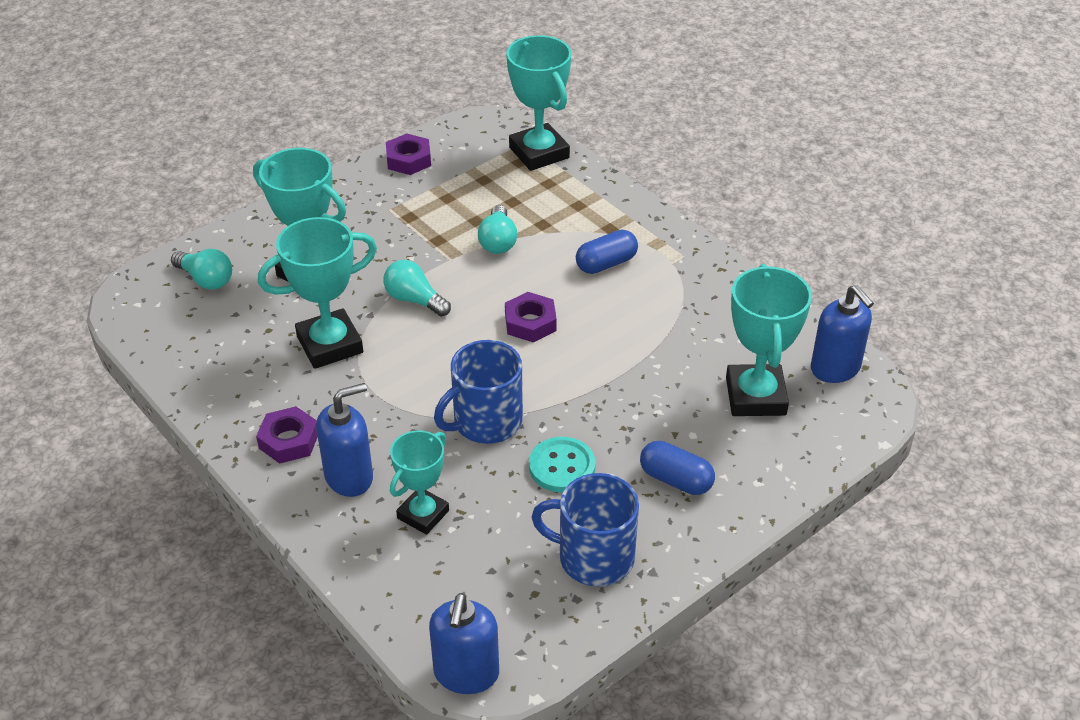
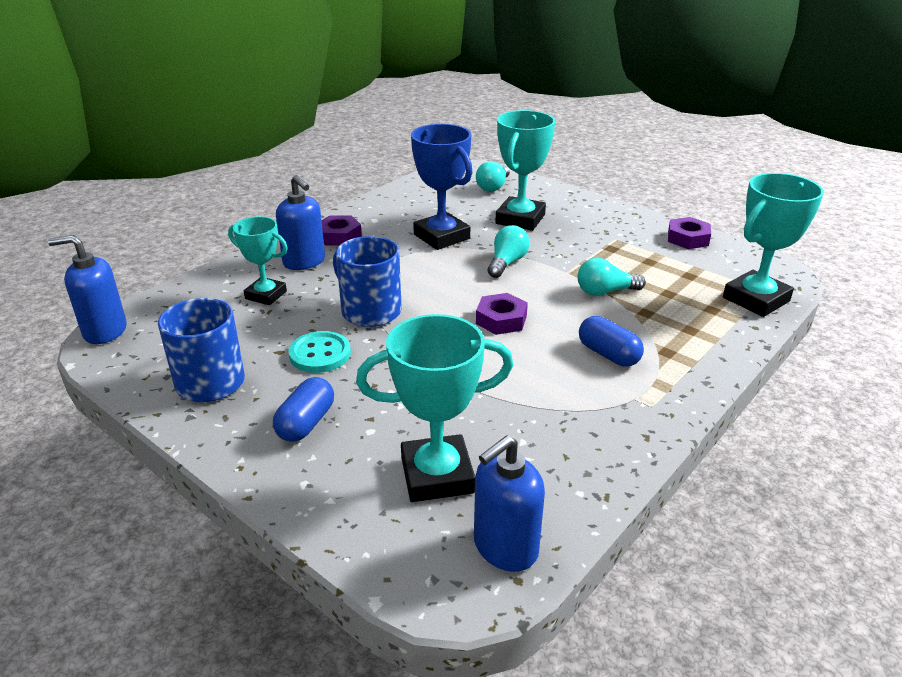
camera: 80 degrees right, 10 degrees down
(330, 345) = (441, 237): turquoise trophy -> blue trophy

